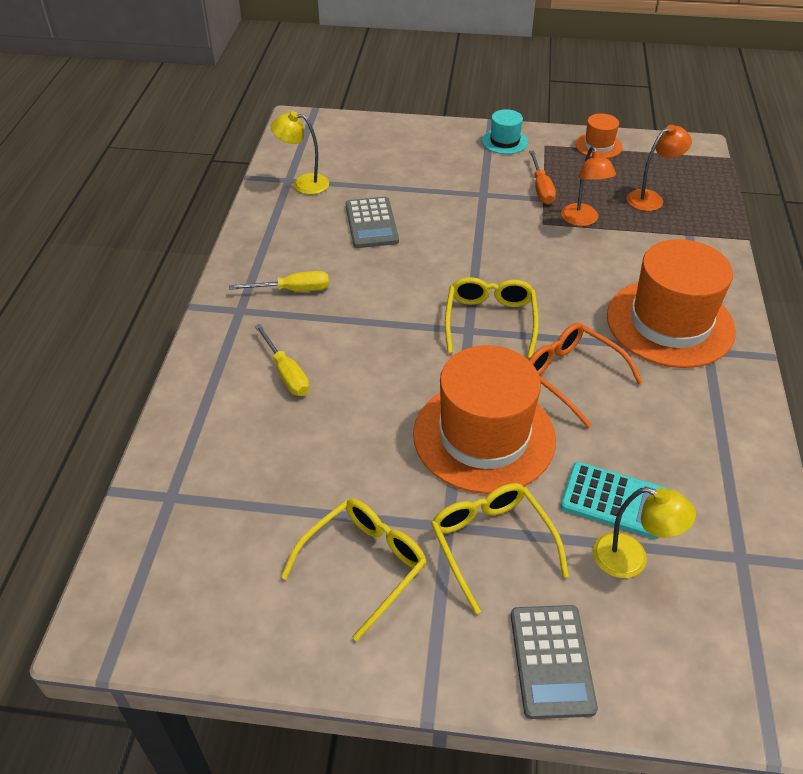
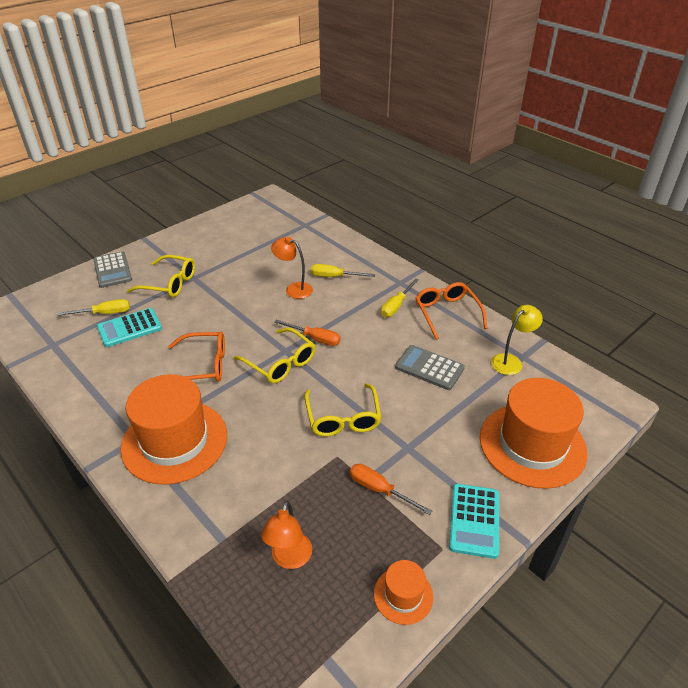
camera: 130 degrees right, 5 degrees down
(267, 248) = (447, 313): none -> orange glasses
(363, 566) = (210, 251): yellow glasses -> yellow glasses (343, 418)
(423, 319) = (315, 338): none -> orange screwdriver
(484, 436) = (216, 312): orange hat -> orange hat (532, 444)
(504, 141) = (474, 520): turquoise hat -> turquoise calculator
(552, 661) = (112, 270): grey calculator -> grey calculator turned 150 degrees counterclockwise
(582, 220) = (315, 483): orange lamp -> orange lamp (294, 289)
(631, 559) = (104, 313): yellow lamp -> yellow screwdriver

